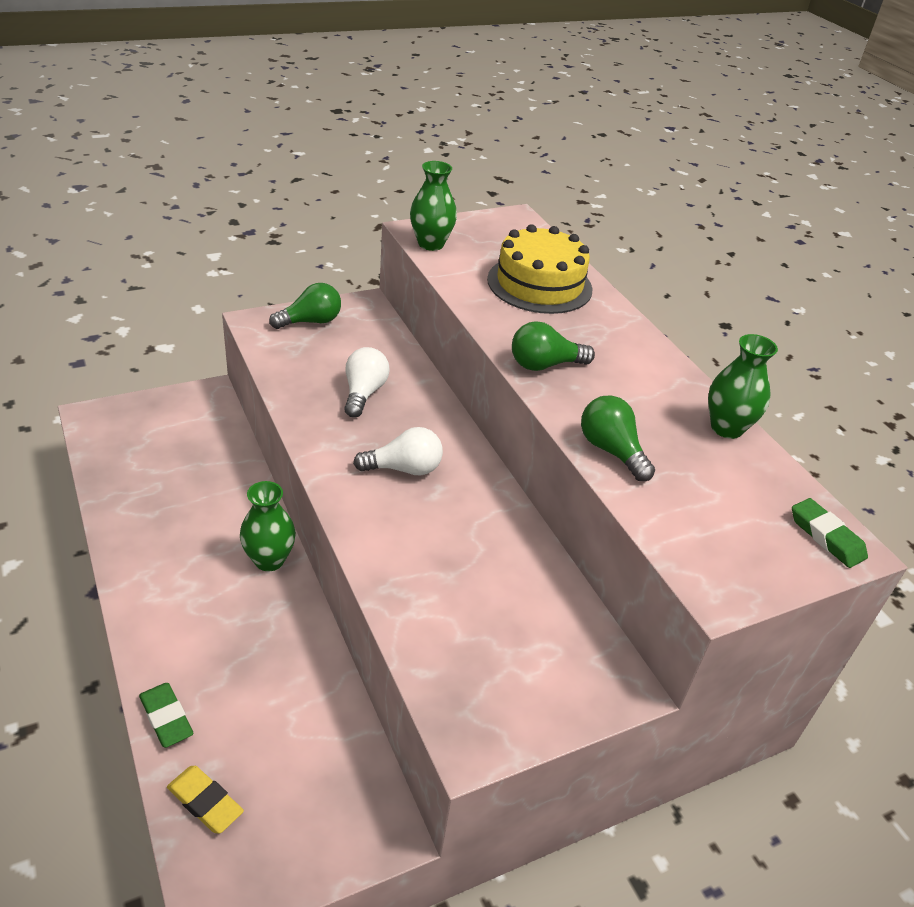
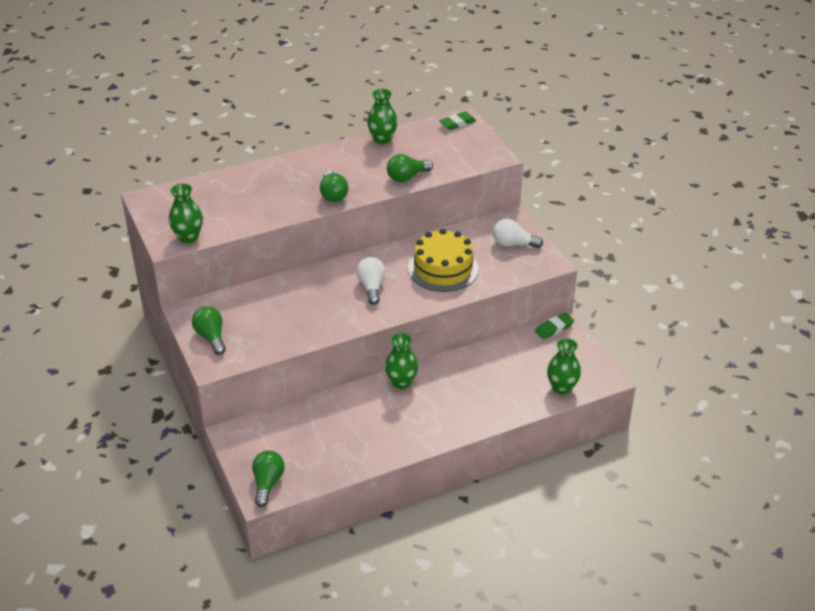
camera: 85 degrees left, 0 degrees up
(111, 422) = (267, 483): none -> green light bulb
(166, 718) = (518, 409): green eraser -> green eraser (554, 328)
(205, 802) = (562, 388): yellow eraser -> green vase
(363, 393) = (298, 307): white light bulb -> white light bulb (513, 244)
(539, 284) = (241, 192): yellow cake -> yellow cake (443, 268)

